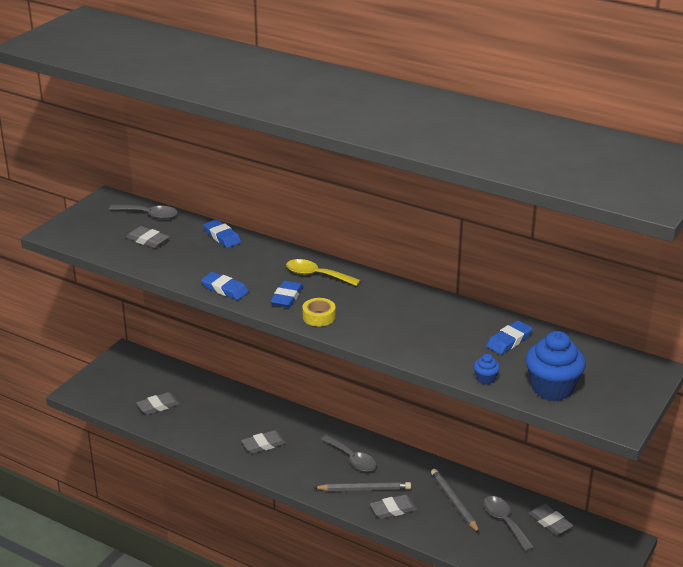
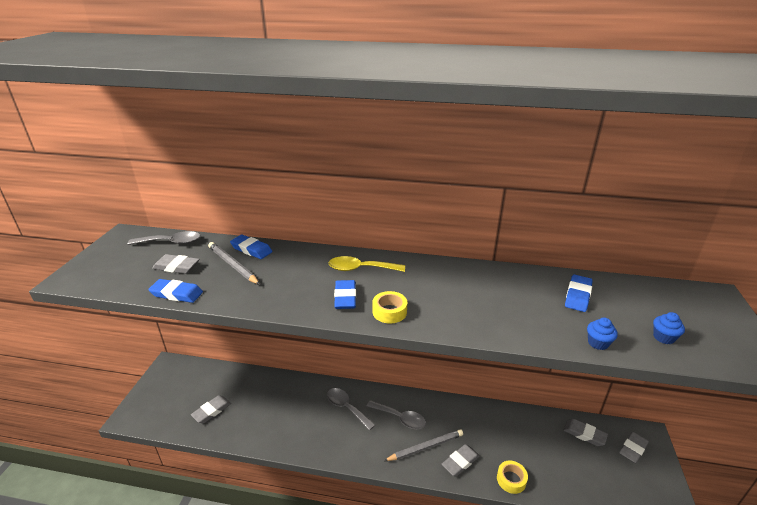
camera: 20 degrees left, 0 degrees up
(225, 289) = (277, 302): blue eraser -> blue eraser (177, 294)
(263, 444) = (320, 425): grey eraser -> grey eraser (633, 449)
(437, 536) = (511, 479): none -> yellow tape
(454, 502) = (503, 438): grey pencil -> grey pencil (233, 265)
(504, 522) = (552, 445): grey spoon -> grey spoon (346, 407)
(552, 388) = (663, 337): blue cupcake -> blue cupcake, size x0.45

